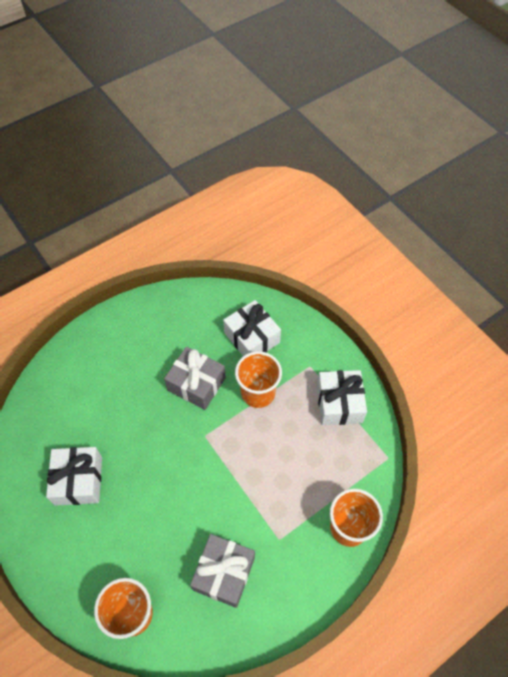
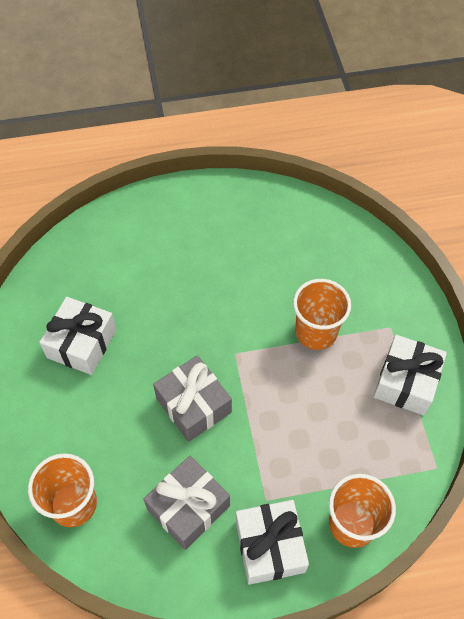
camera: 25 degrees right, 0 degrees up
(196, 384) = (251, 295): grey gift -> grey gift (193, 405)
(252, 338) = (337, 269): white gift -> white gift (270, 546)

